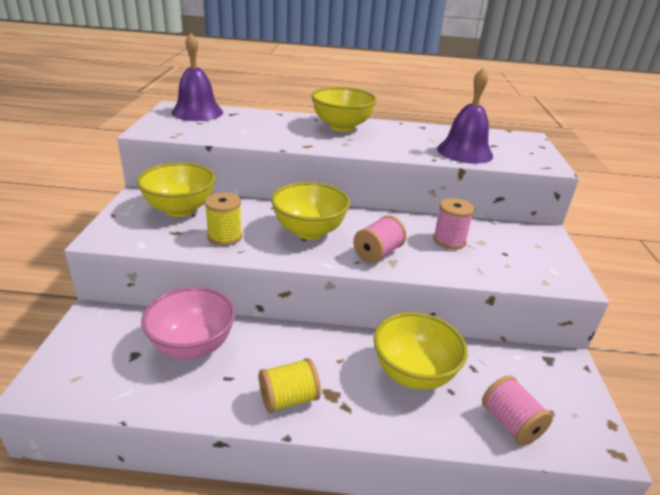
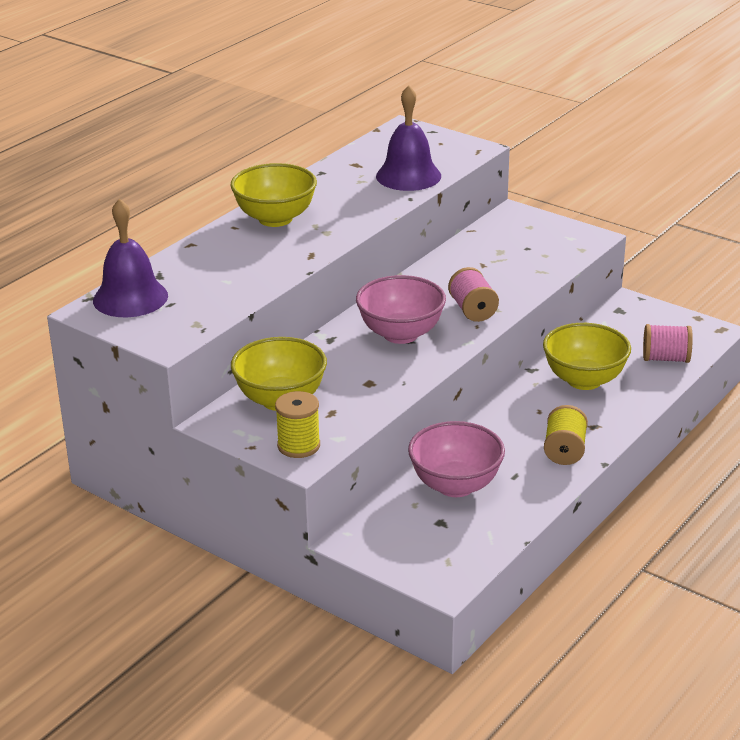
camera: 55 degrees left, 0 degrees up
(225, 237) = (368, 385): yellow spool -> yellow spool (298, 446)
(309, 231) = (401, 334): yellow bowl -> pink bowl
(449, 240) = (484, 266): pink spool -> none

